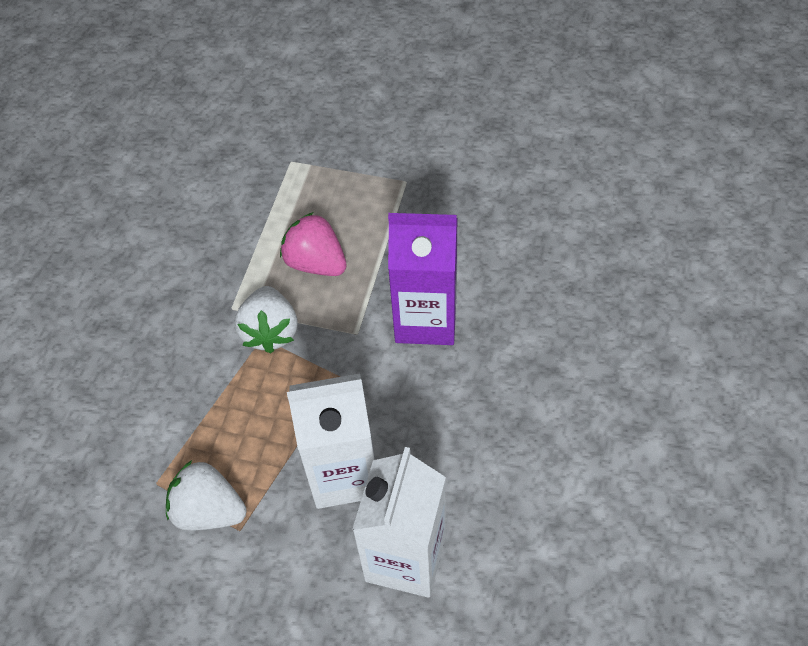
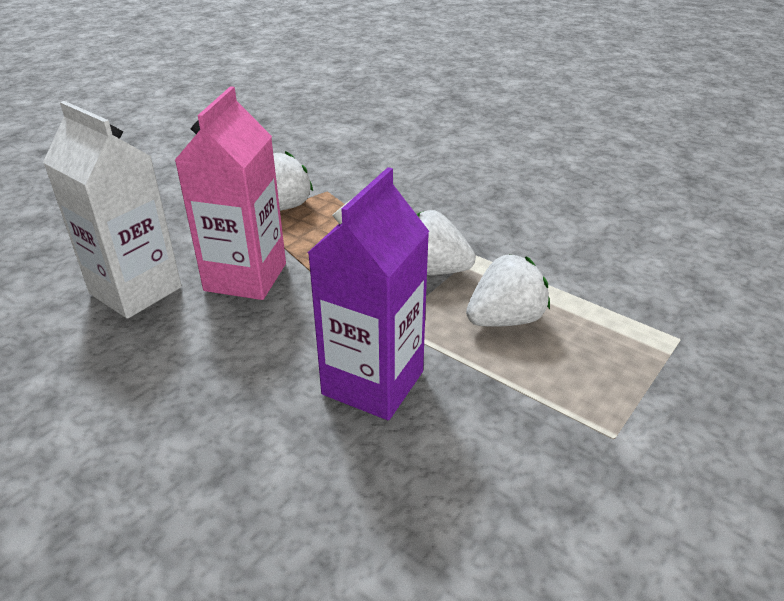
camera: 110 degrees right, 20 degrees down
(316, 263) = (505, 319): pink strawberry -> white strawberry
(343, 474) = (245, 277): white carton -> pink carton

